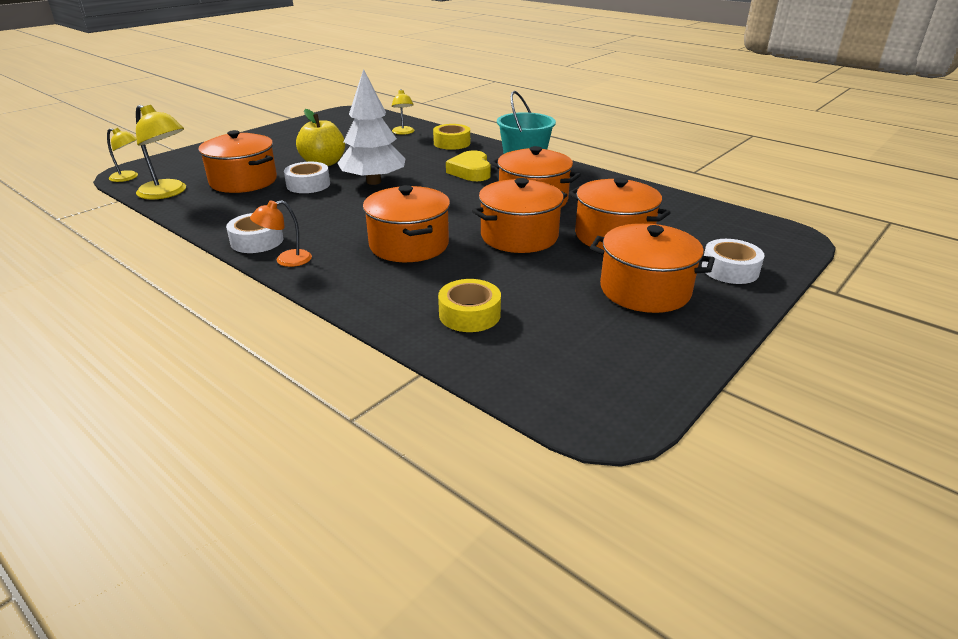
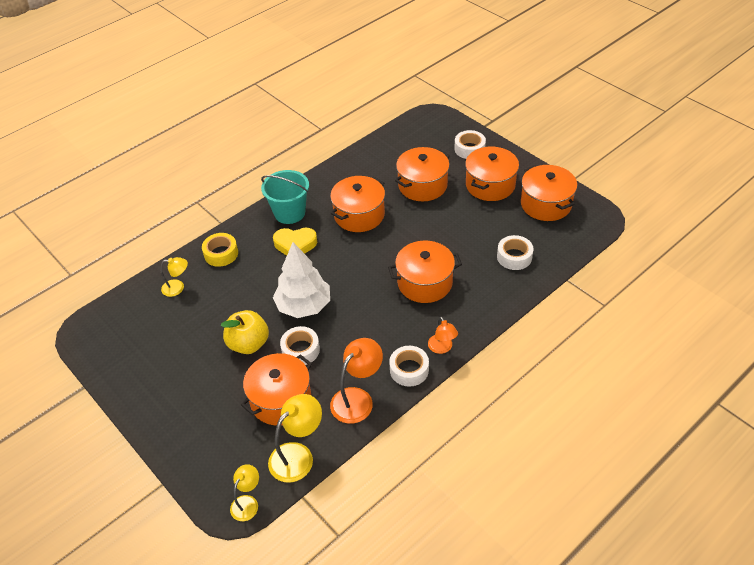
camera: 80 degrees left, 15 degrees up
(226, 215) = (357, 398): none -> orange lamp
(469, 314) = (514, 257): yellow tape -> white tape
(519, 236) = (418, 228): orange pot -> orange pot (546, 204)

